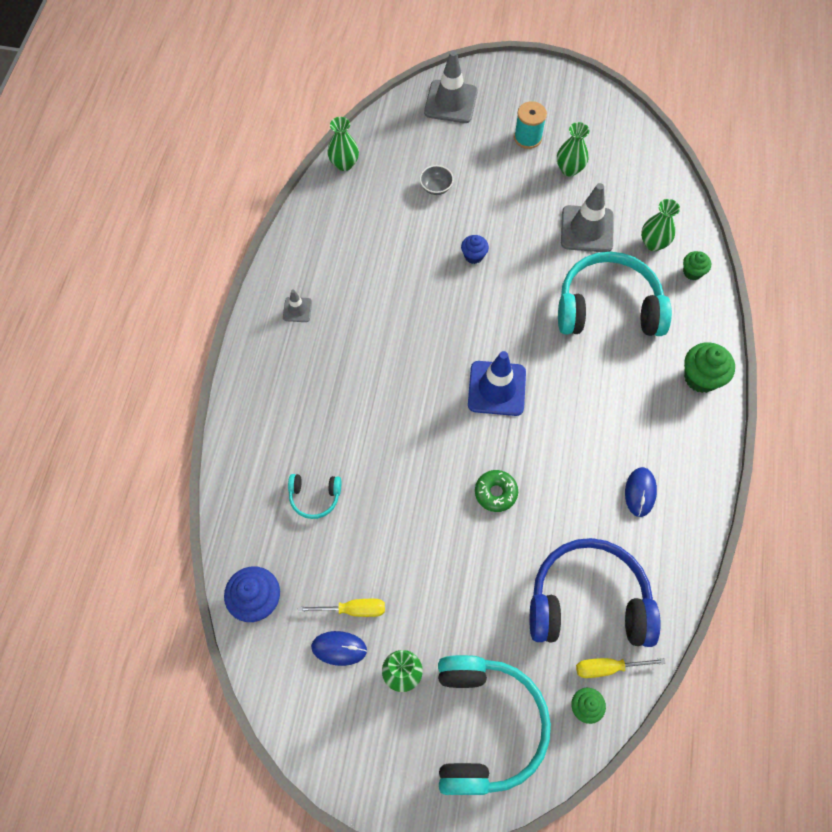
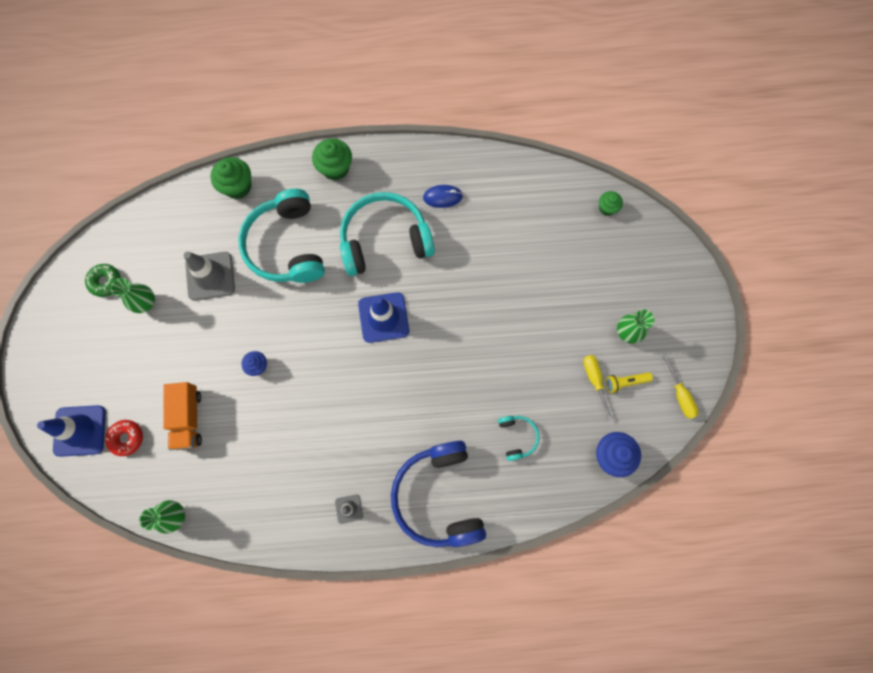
camera: 105 degrees left, 10 degrees up
(339, 648) = (625, 382): blue mouse -> yellow flashlight
(432, 136) = (127, 438): none -> red donut
(436, 187) = (188, 418): grey bowl -> orange truck
(450, 102) = (80, 430): grey traffic cone -> blue traffic cone
(485, 726) = (641, 268): turquoise headphones -> turquoise headphones (384, 240)
(495, 493) = (473, 298): green donut -> green donut (105, 282)
(527, 138) = (114, 347): turquoise spool -> none
(588, 601) = (535, 218): blue headphones -> blue headphones (439, 496)
(607, 667) = (576, 198): yellow screwdriver -> yellow screwdriver (680, 395)
(653, 243) = (215, 220): green vase -> none
(692, 272) = (238, 186): green cupcake -> green cupcake, size x1.68

